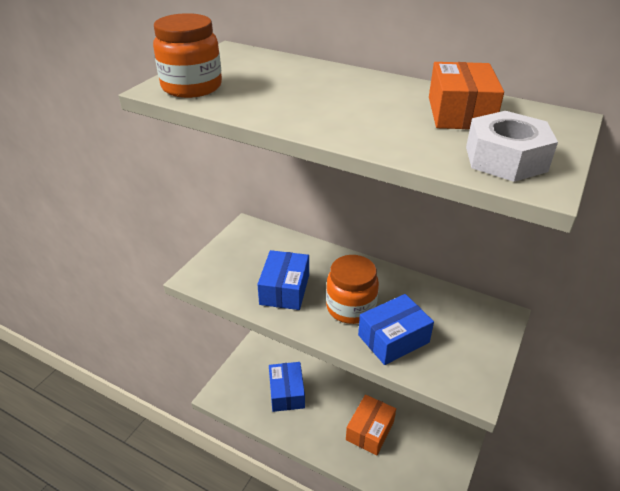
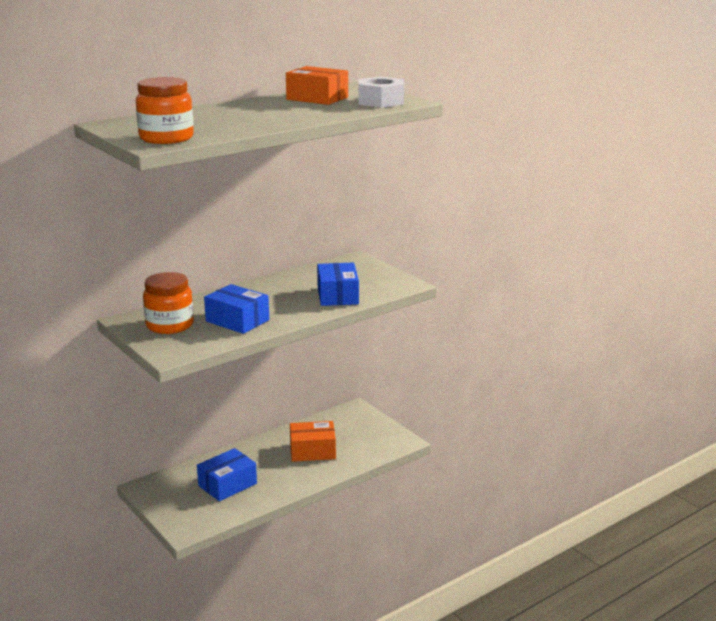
camera: 65 degrees left, 15 degrees down
(286, 393) = (227, 485): blue box -> blue box turned 60 degrees counterclockwise
(350, 307) = (289, 302): orange jar -> orange jar (170, 325)
(370, 430) = (312, 451): orange box -> orange box turned 60 degrees counterclockwise

